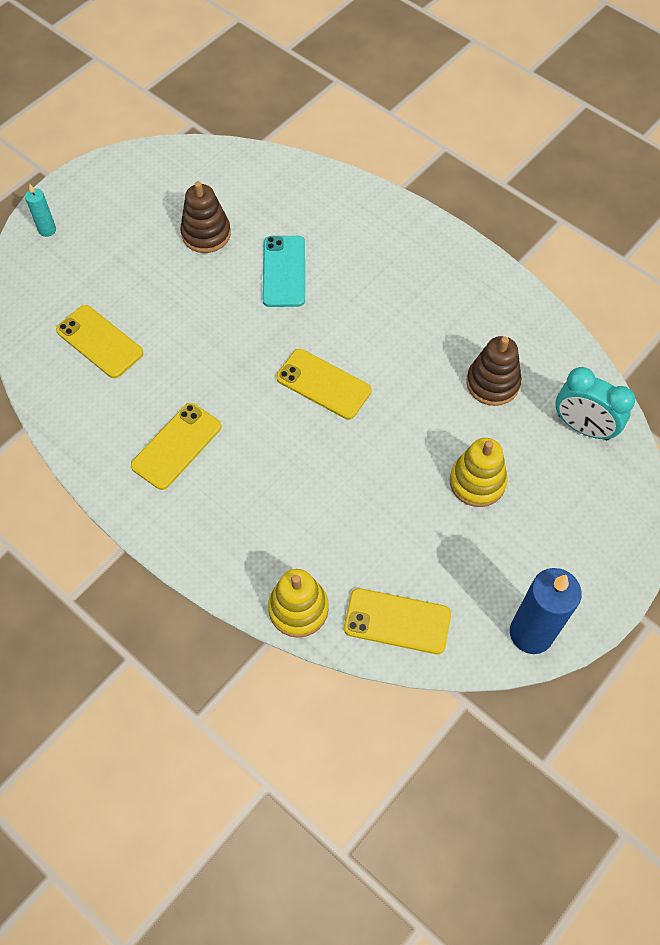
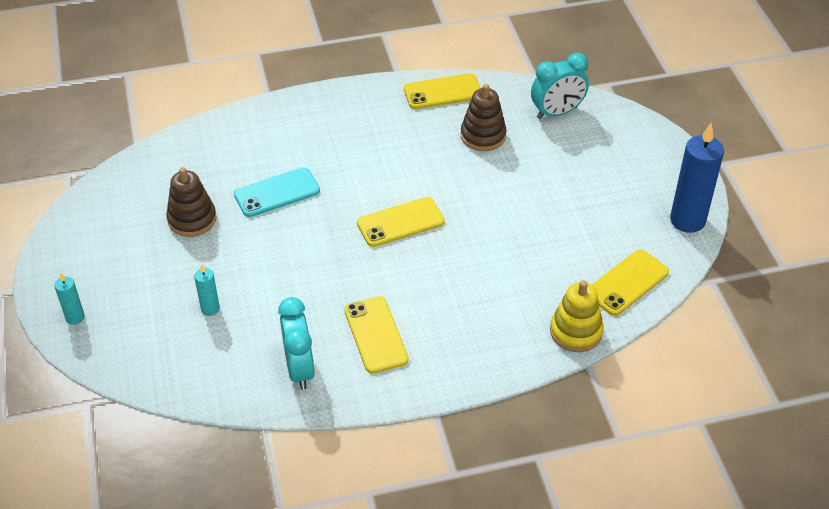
camera: 55 degrees left, 15 degrees down
(99, 342) = (229, 336): yellow phone -> yellow phone (443, 92)
(100, 413) = (300, 369): none -> turquoise clock
(119, 310) = (210, 309): none -> turquoise candle
(284, 271) = (277, 193): turquoise phone -> turquoise phone turned 60 degrees counterclockwise
(477, 482) = (554, 185): yellow stacking toy -> none

